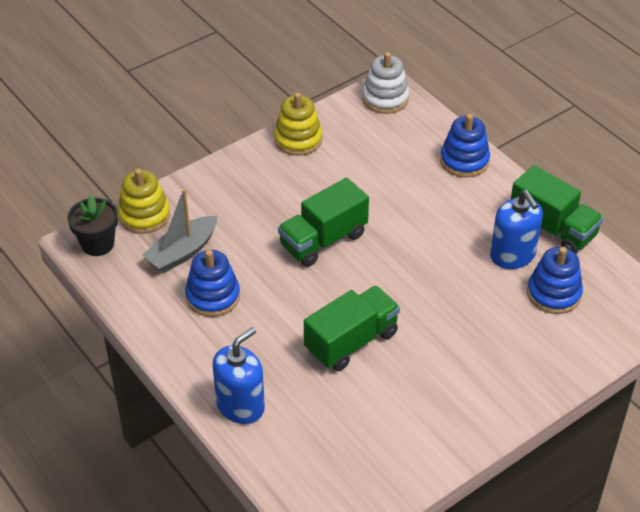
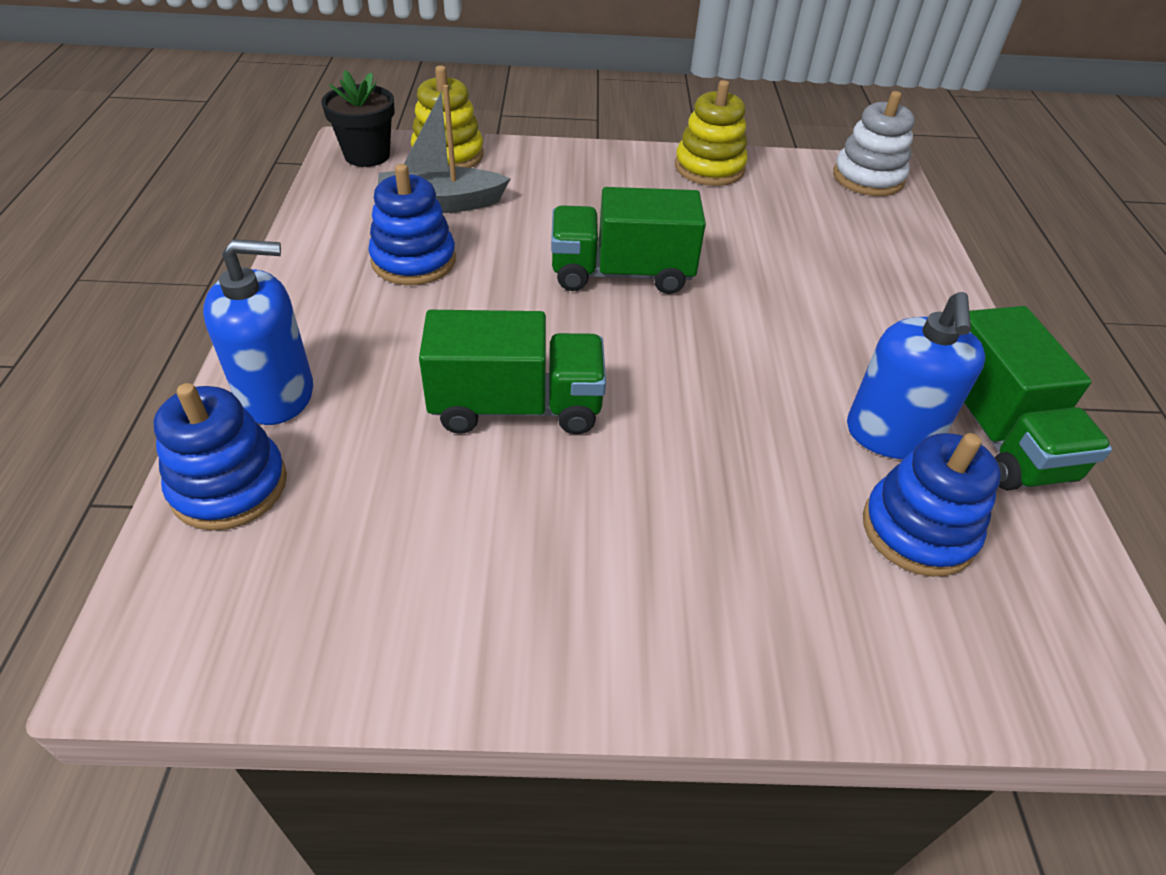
camera: 35 degrees right, 0 degrees up
(464, 161) = (921, 284): blue stacking toy -> blue stacking toy (229, 486)

